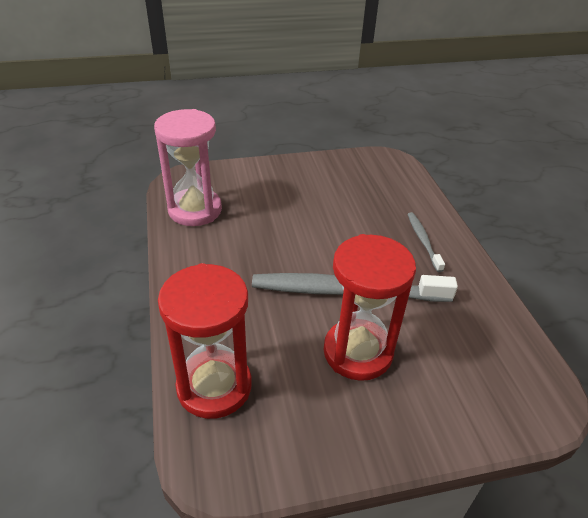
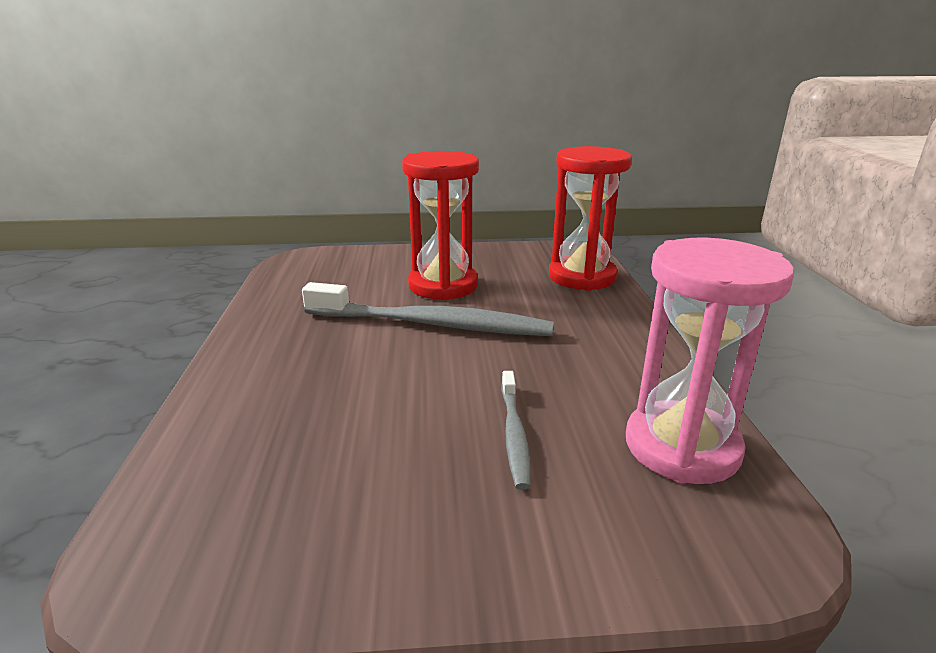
camera: 170 degrees left, 15 degrees down
(423, 241) = (276, 368): grey toothbrush -> grey toothbrush (514, 434)

